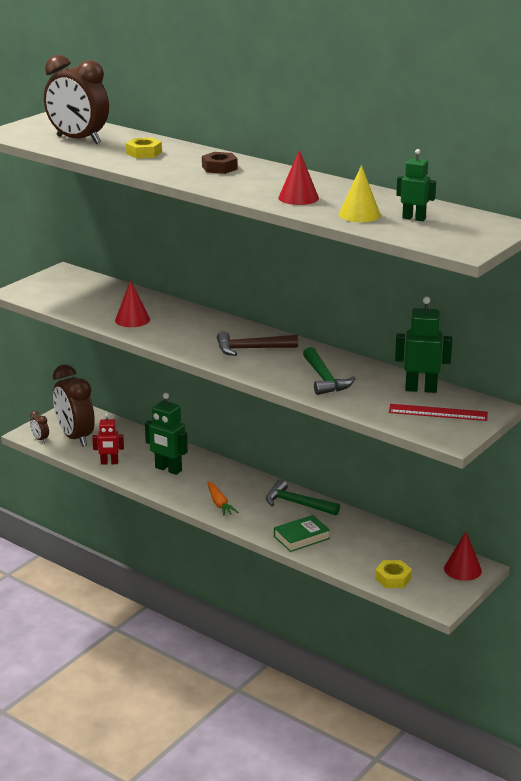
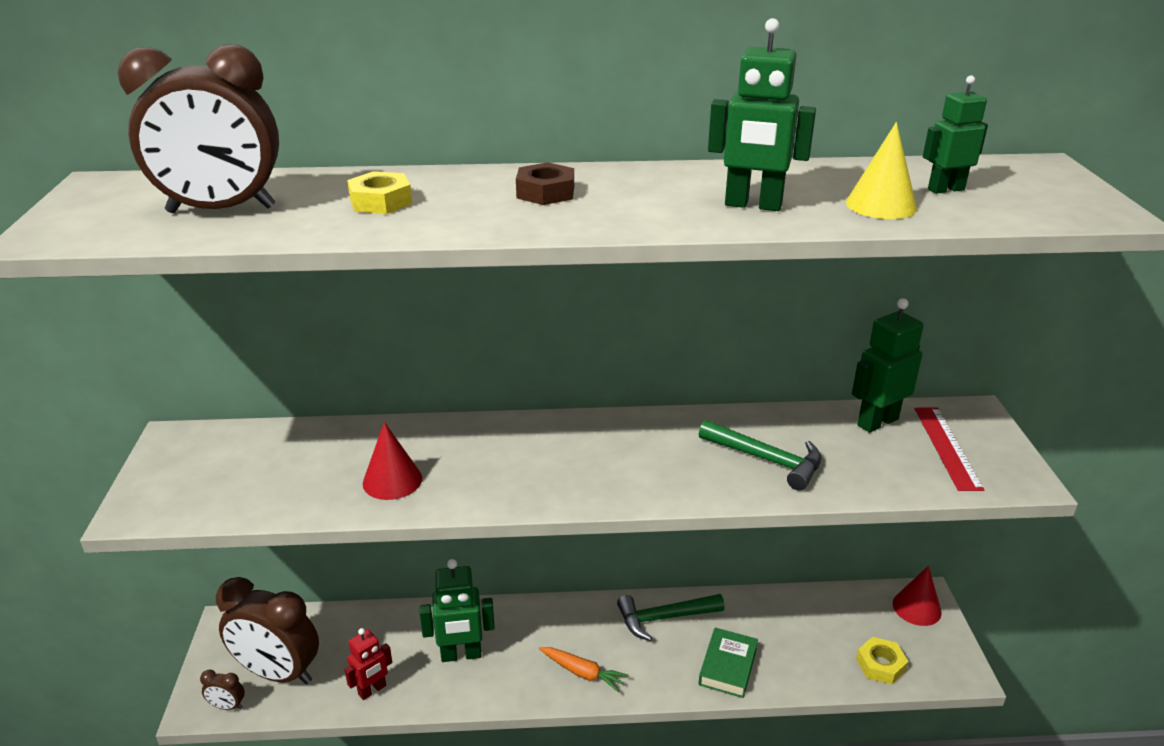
camera: 40 degrees left, 5 degrees up
(251, 349) = (616, 454): brown hammer -> none
(298, 198) = (753, 205): red cone -> green robot
(438, 412) = (946, 447): red ruler -> red ruler turned 60 degrees counterclockwise

